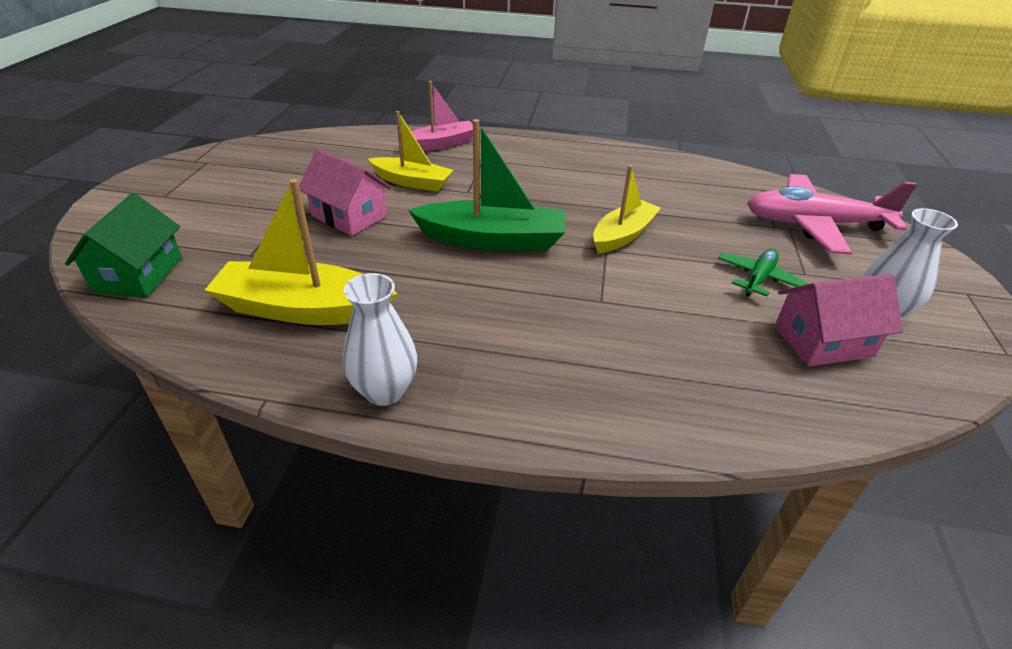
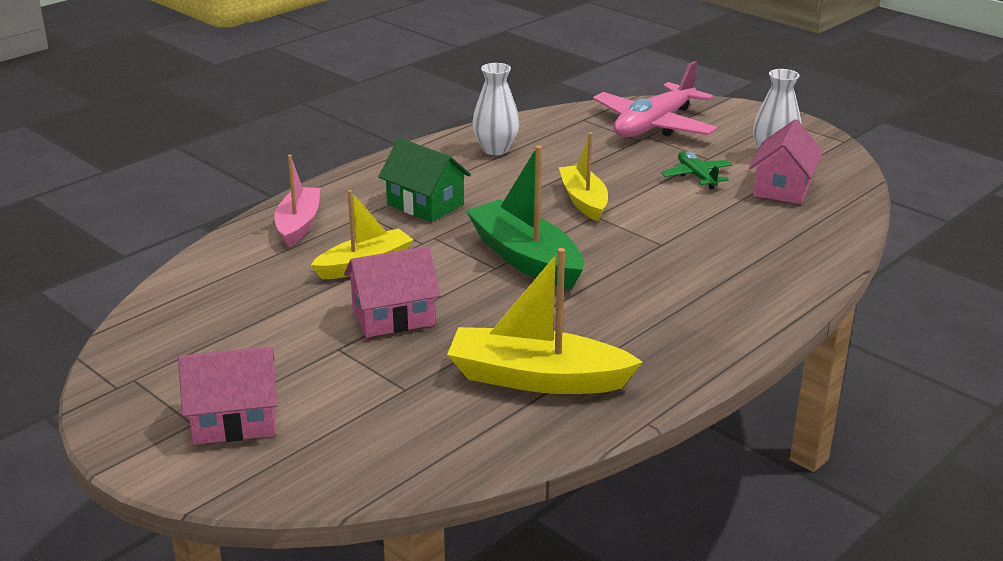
camera: 55 degrees left, 10 degrees down
(139, 274) = (371, 462): green house -> green house (425, 204)
(173, 207) = (234, 421): none -> pink house
(304, 309) = (537, 378): yellow boat -> yellow boat turned 60 degrees clockwise
(385, 391) = (686, 366): white vase -> white vase (495, 149)
(493, 240) = (525, 258): green boat -> green boat turned 75 degrees counterclockwise

